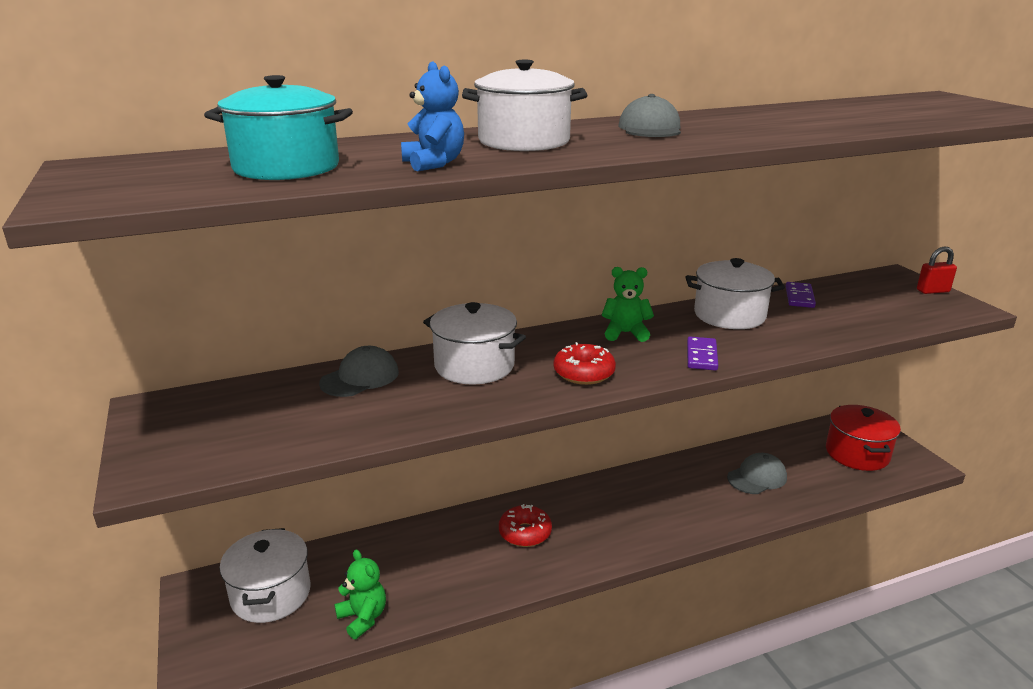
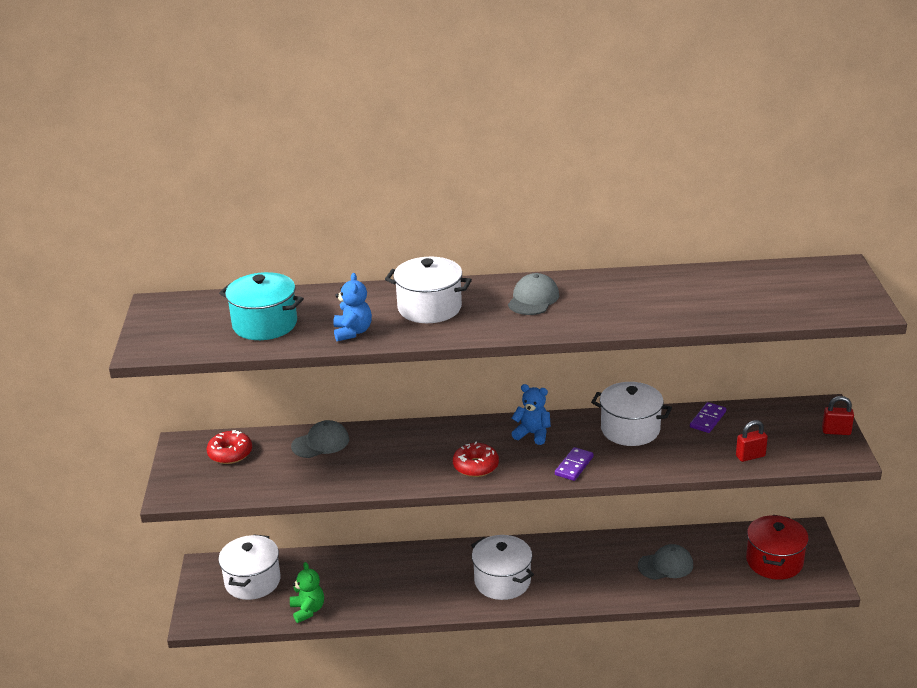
camera: 20 degrees right, 5 degrees up
(474, 366) = (402, 446): white pot -> white pot (502, 581)
(525, 533) = (448, 573): red donut -> red donut (230, 453)
(625, 333) = (532, 434): green teddy bear -> blue teddy bear
(878, 321) = (750, 456): none -> red padlock

